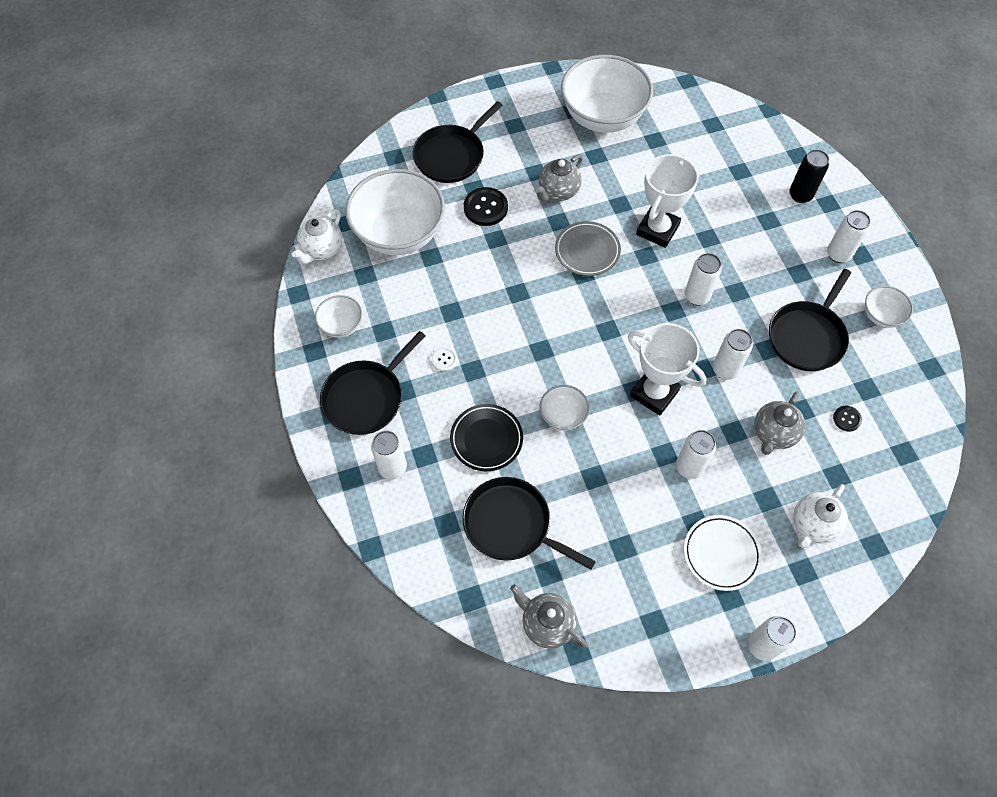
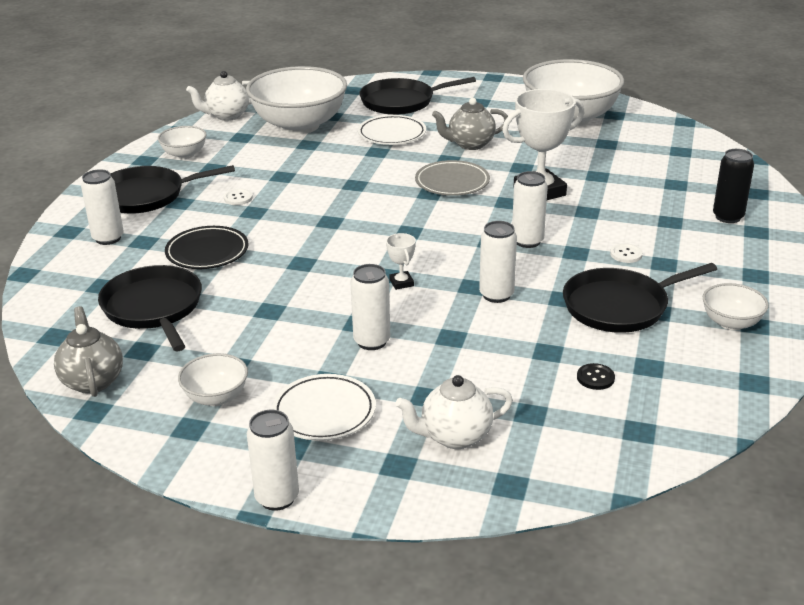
camera: 35 degrees right, 30 degrees down
(485, 208) = (392, 134): black button -> white plate
(563, 416) = (294, 264): white bowl -> white bowl (216, 397)
(654, 393) = (401, 283): white trophy -> white trophy, size x0.44
(769, 276) = (626, 254): none -> white button
(773, 434) = (494, 355): grey teapot -> none
(838, 254) = (727, 266): white can -> none

